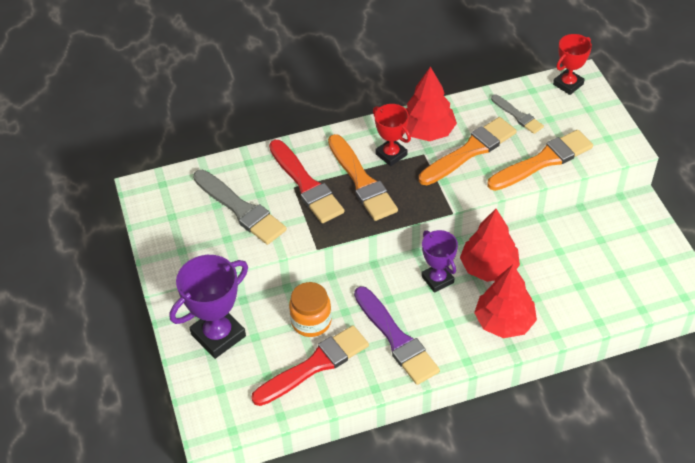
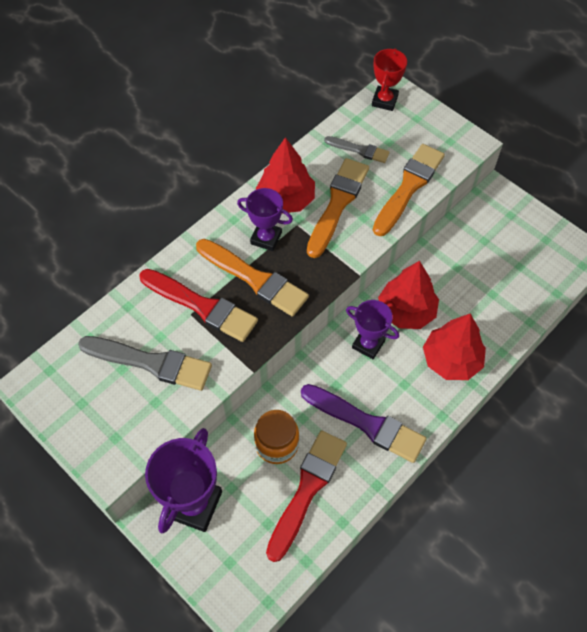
camera: 30 degrees left, 10 degrees up
(391, 154) = (266, 238): red trophy -> purple trophy

